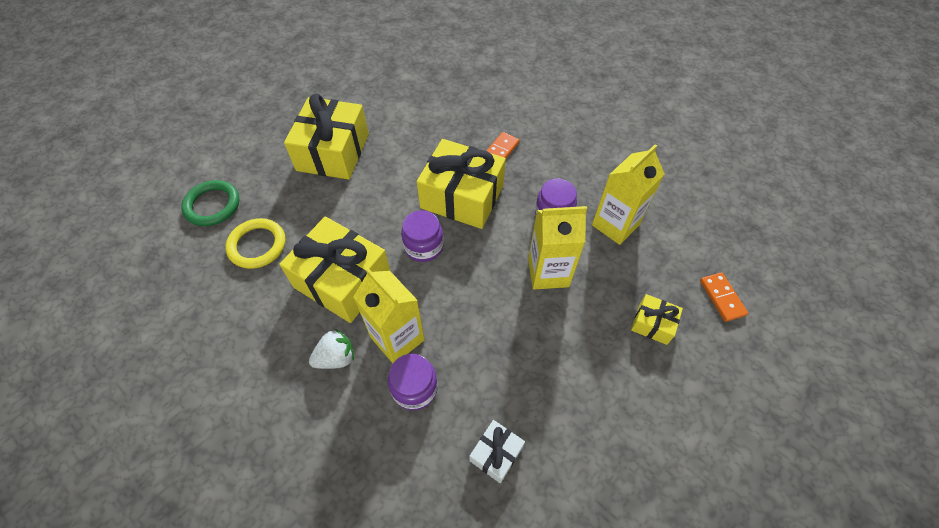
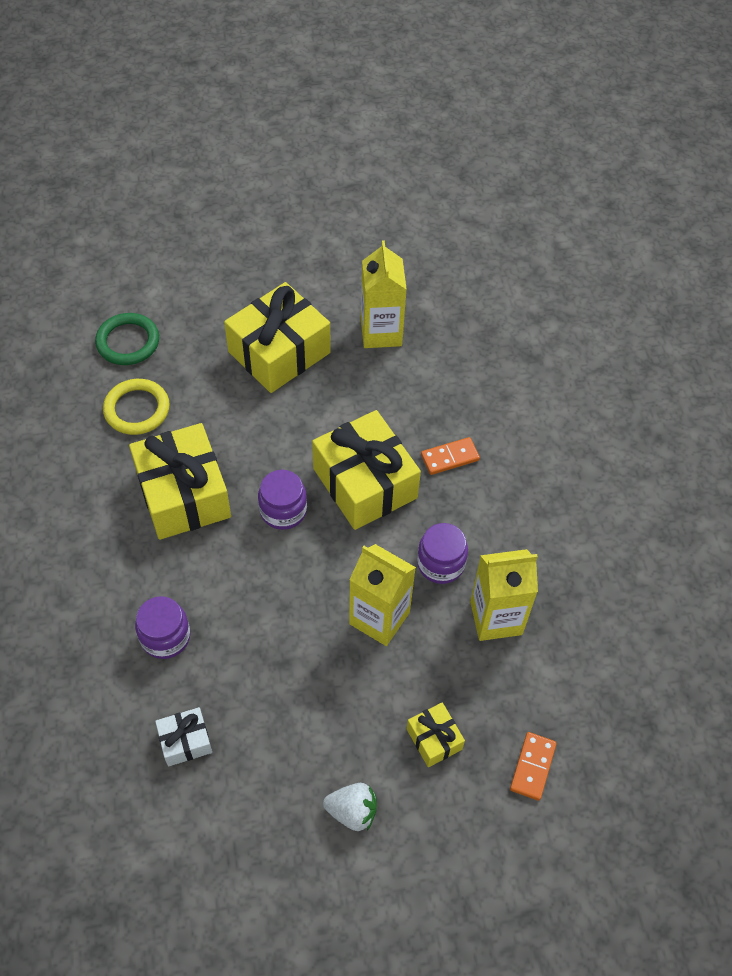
camera: 35 degrees right, 0 degrees up
(336, 358) = (123, 563): white strawberry -> white strawberry (352, 811)
(397, 338) = (187, 582): yellow carton -> yellow carton (381, 332)

